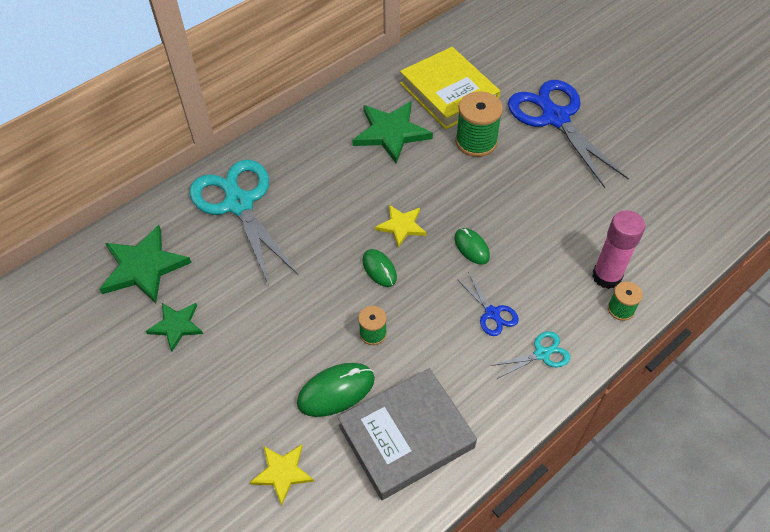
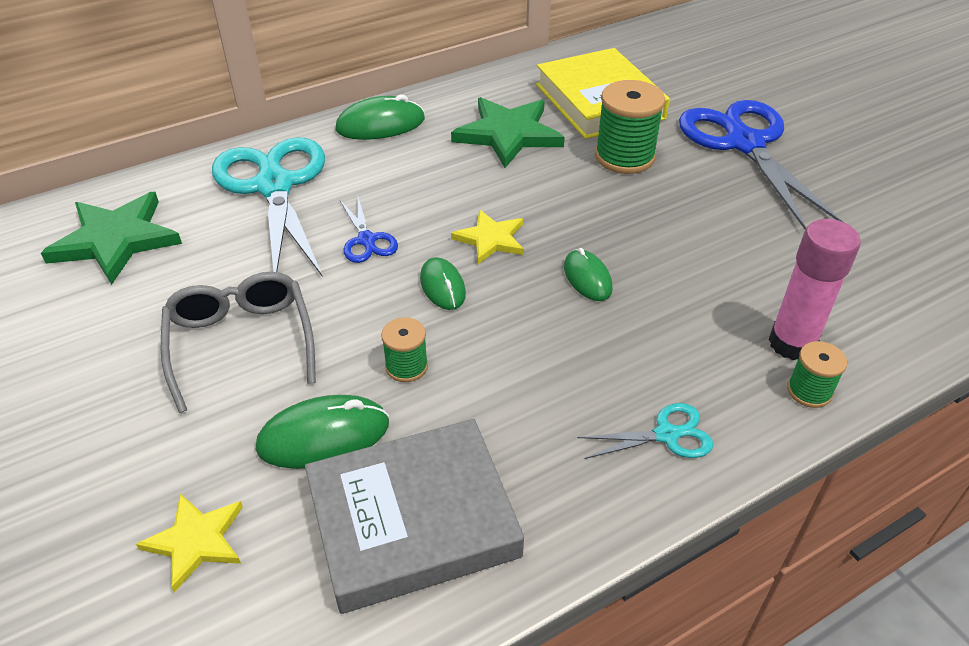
camera: 10 degrees right, 10 degrees down
(176, 326) = (126, 315): green star -> none
(261, 334) = (241, 343): none -> grey glasses
(297, 137) = (380, 124): none -> green mouse
(492, 313) = (598, 367): blue scissors -> blue scissors (367, 240)

